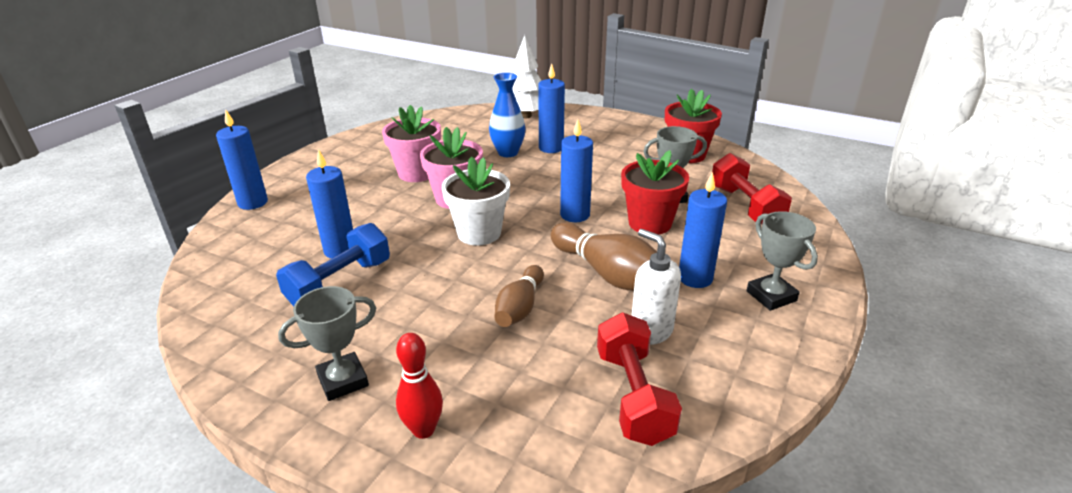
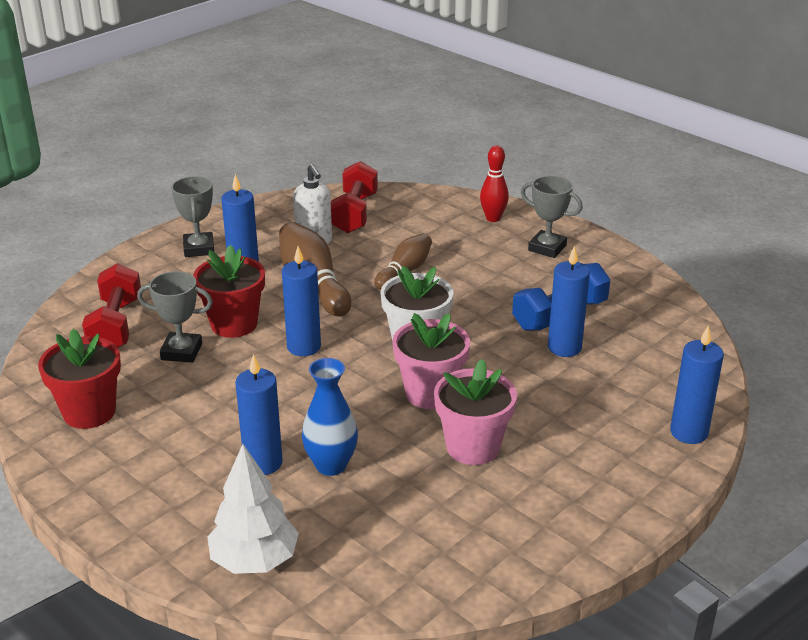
camera: 165 degrees left, 0 degrees up
(343, 380) = (547, 248): grey trophy -> grey trophy turned 45 degrees clockwise

